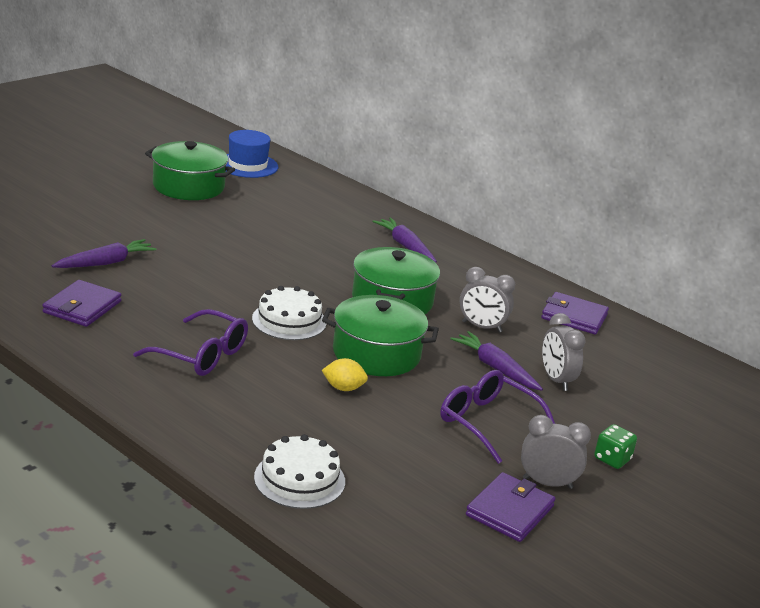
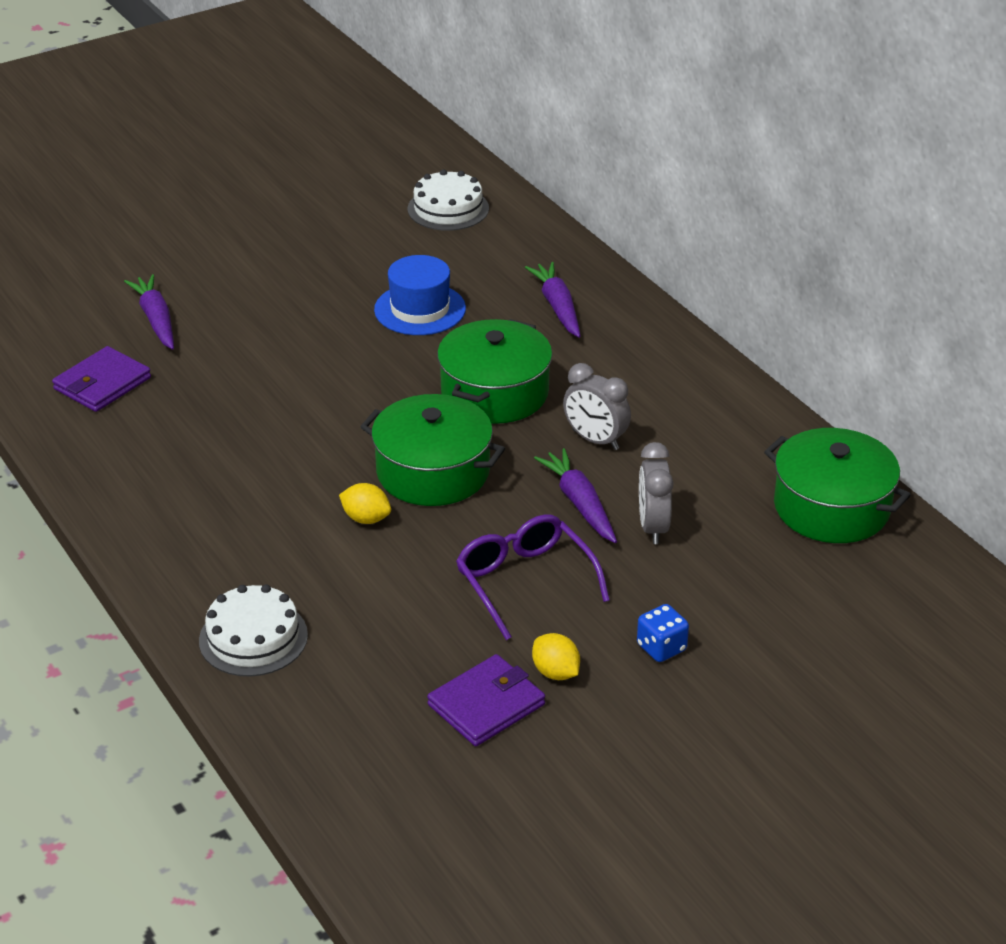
camera: 20 degrees right, 10 degrees up
(106, 263) = (156, 319): purple carrot -> purple carrot turned 90 degrees counterclockwise
(188, 186) = (310, 202): green pot -> green pot (831, 507)
(202, 355) = (215, 460): purple glasses -> none
(247, 165) = (405, 167): blue hat -> blue hat (420, 309)
(289, 320) = (345, 416): white cake -> white cake (448, 208)
(547, 483) = (555, 672): grey clock -> yellow lemon
(574, 317) = (736, 431): purple wallet -> none
(612, 459) = (661, 647): green dice -> blue dice

